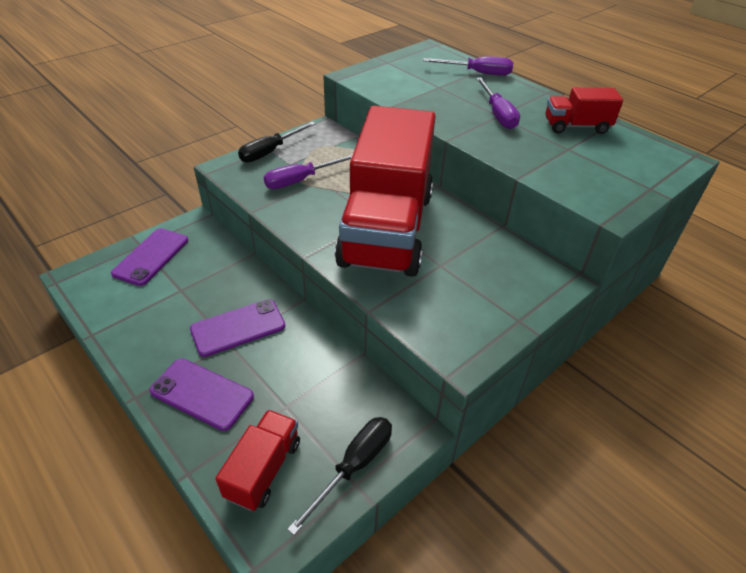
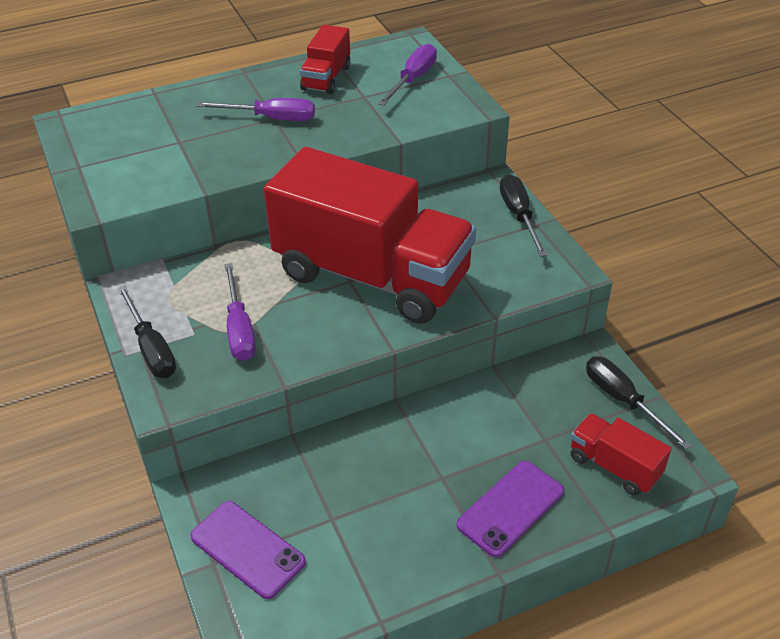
camera: 70 degrees left, 0 degrees up
(238, 328) = (421, 465): purple phone -> none
(477, 73) = (165, 104): purple screwdriver -> purple screwdriver (413, 79)
(523, 305) = (519, 216): none -> black screwdriver

